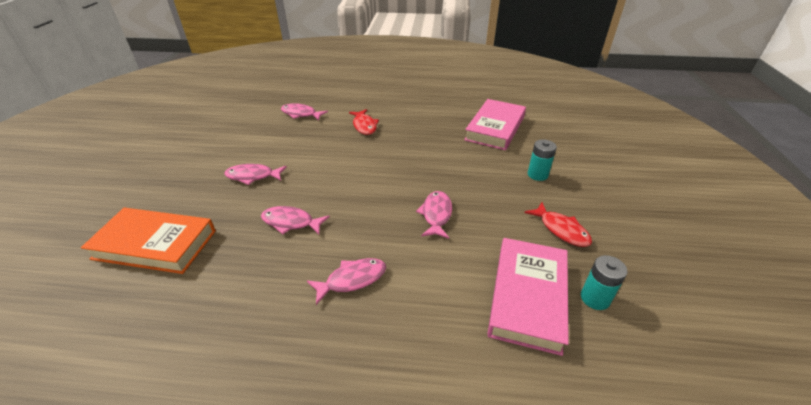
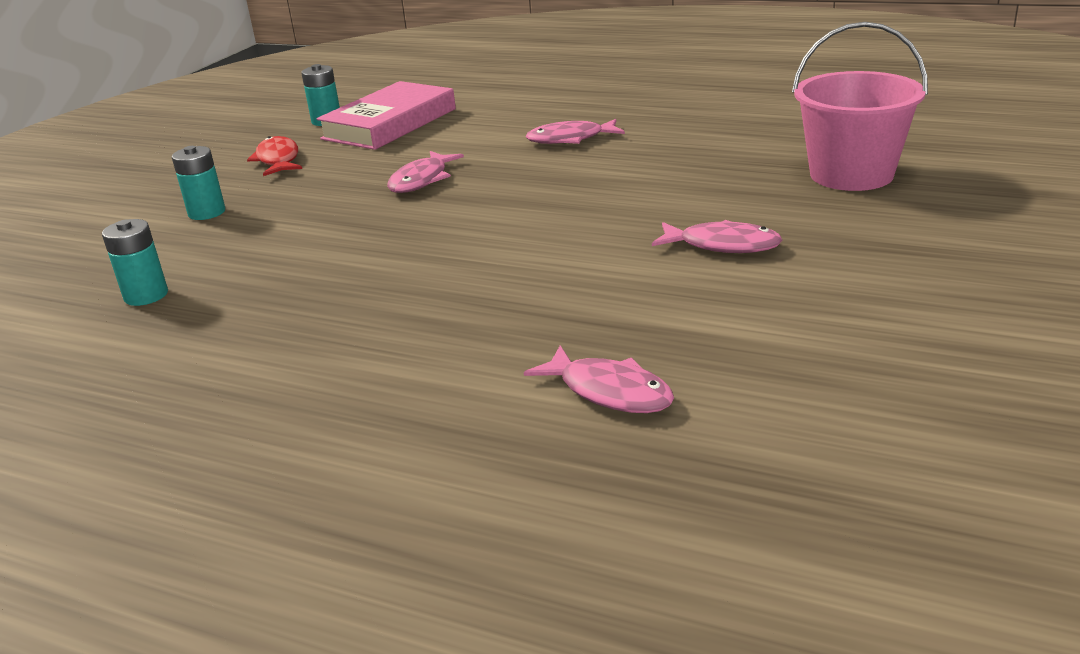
camera: 160 degrees left, 10 degrees down
(155, 244) = (851, 174): orange book -> pink bucket
(291, 222) = (644, 184): pink fish -> none
(364, 126) = (440, 332): red fish -> none
(495, 128) = (146, 295): pink book -> turquoise battery

